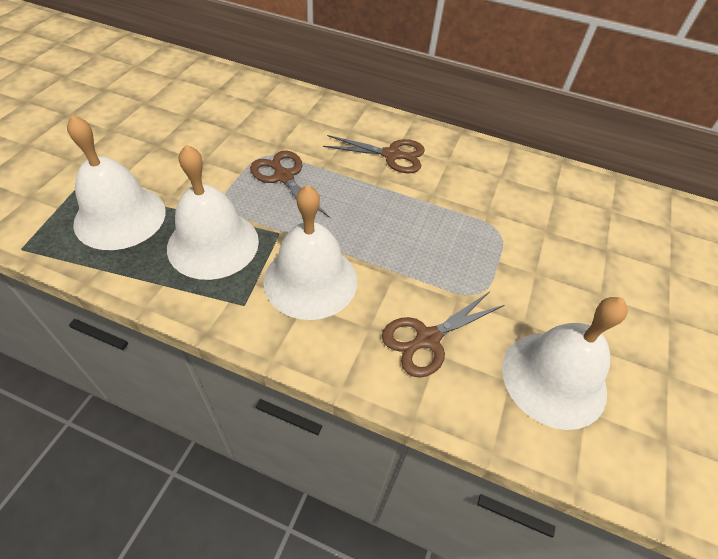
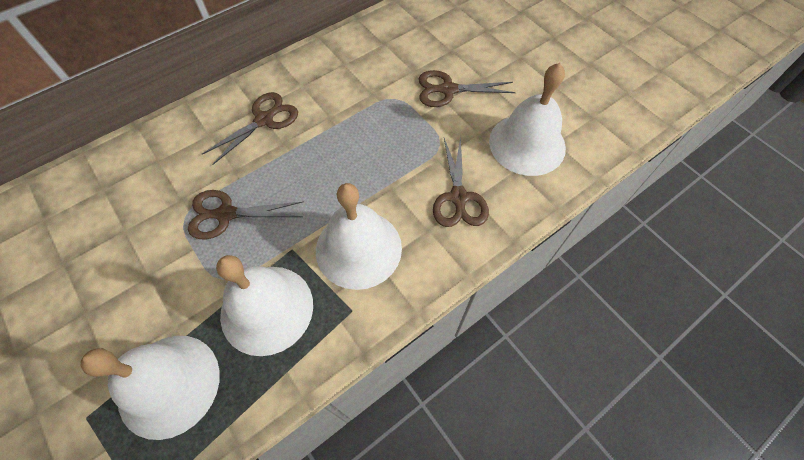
camera: 55 degrees left, 10 degrees up
(552, 270) = (447, 90): none -> brown scissors

